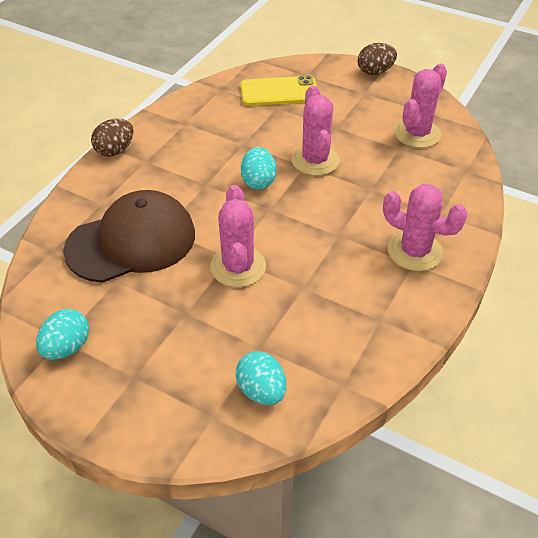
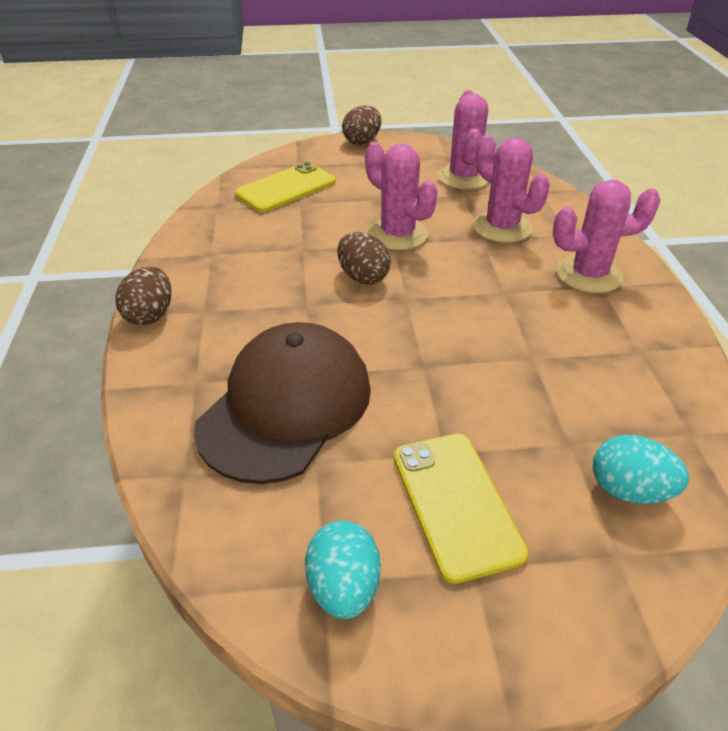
camera: 35 degrees left, 5 degrees down
(161, 341) = (455, 503): none -> yellow phone
(238, 267) = (443, 371): pink cactus -> pink cactus (502, 227)
(258, 181) = (363, 277): turquoise egg -> brown egg

